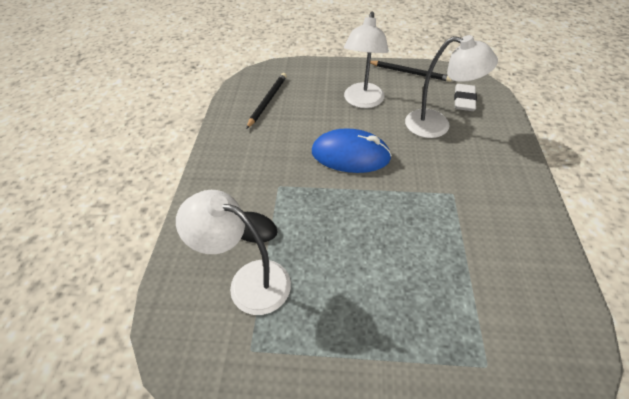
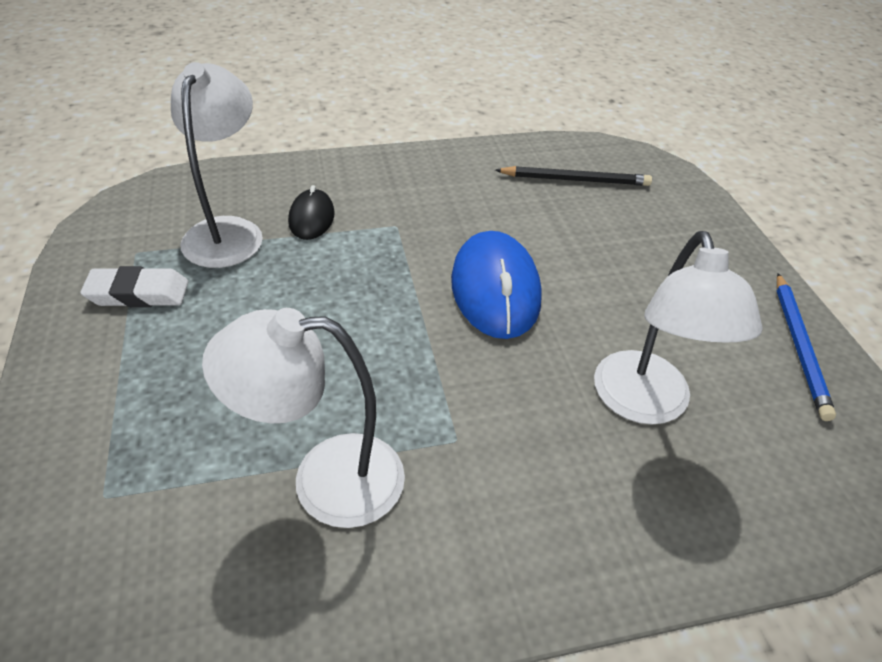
camera: 70 degrees right, 5 degrees down
(362, 101) = (648, 286): white lamp -> white lamp (325, 480)
(409, 73) = (799, 346): black pencil -> blue pencil
(464, 100) = (767, 451): white eraser -> white eraser (138, 293)

